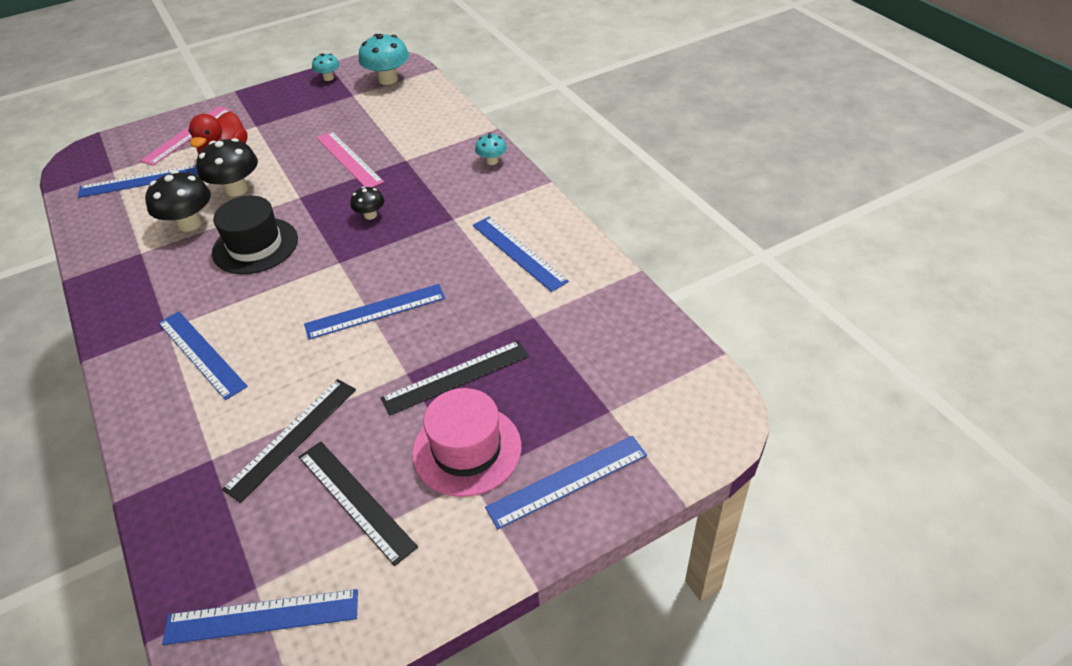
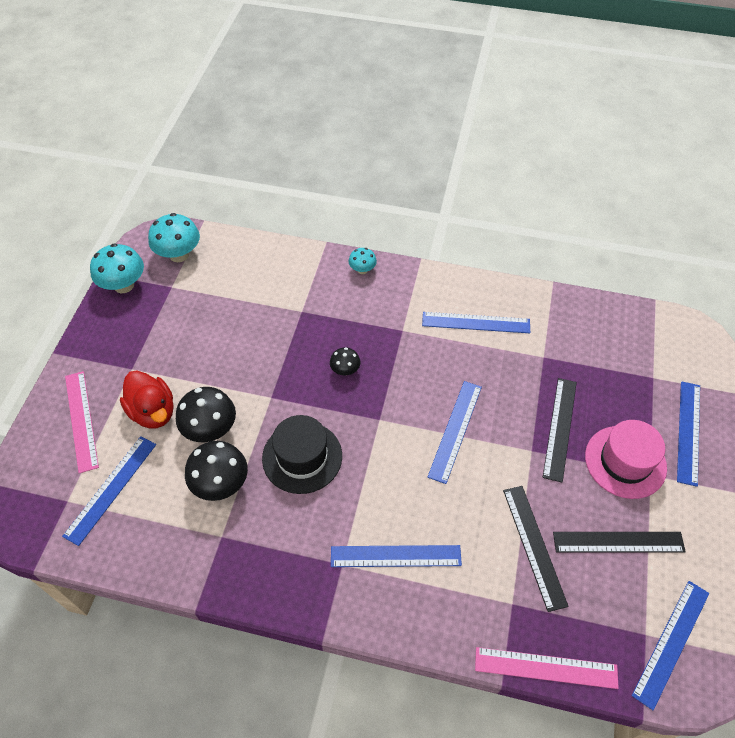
camera: 50 degrees left, 10 degrees up
(328, 78) = (124, 285): turquoise mushroom -> turquoise mushroom, size x1.81
(349, 159) = (259, 341): pink ruler -> pink ruler (546, 667)

